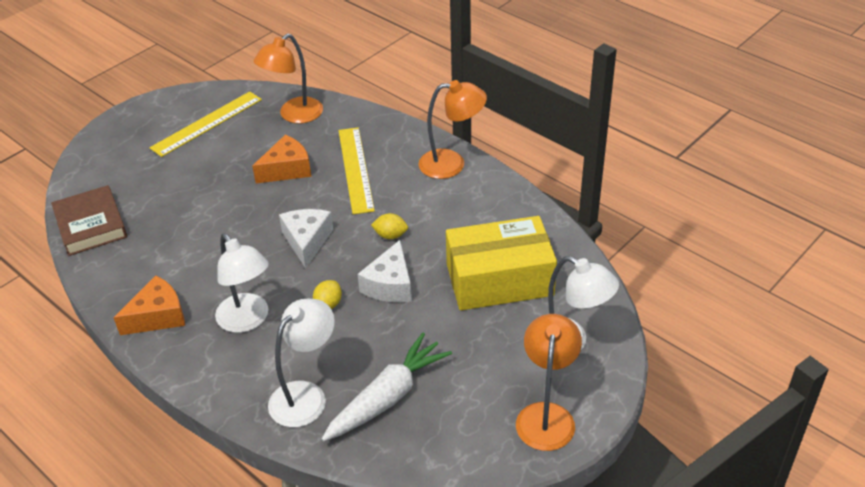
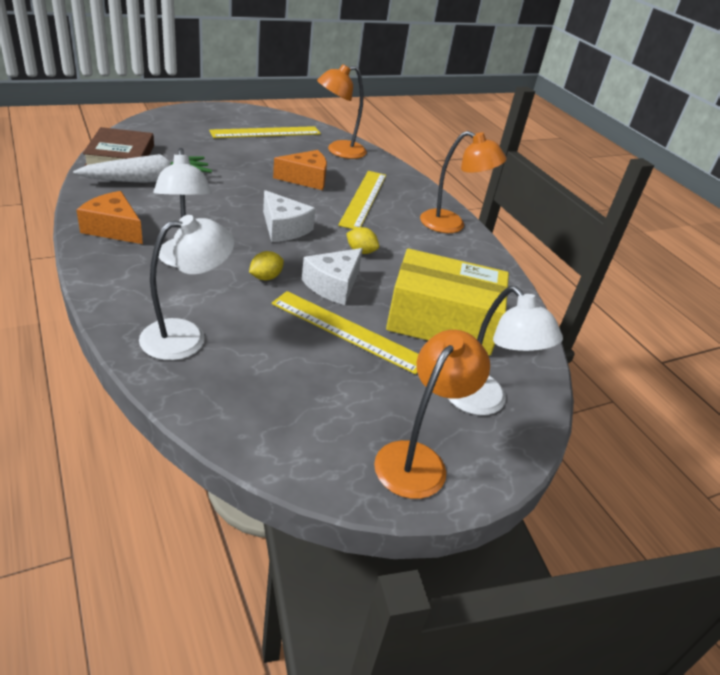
camera: 15 degrees right, 5 degrees down
(158, 316) = (113, 229): orange cheese -> orange cheese turned 135 degrees counterclockwise
(307, 241) = (284, 228): white cheese -> white cheese turned 120 degrees clockwise
(387, 397) = (263, 371): white carrot -> white carrot (148, 180)
(429, 326) = (347, 331): none -> yellow ruler

